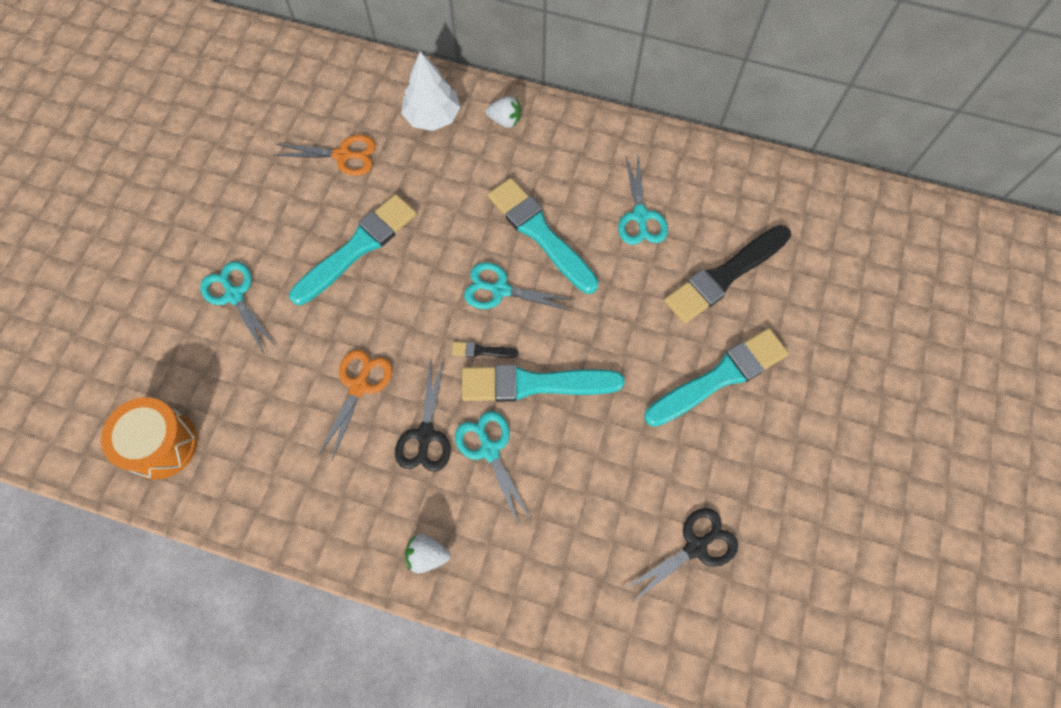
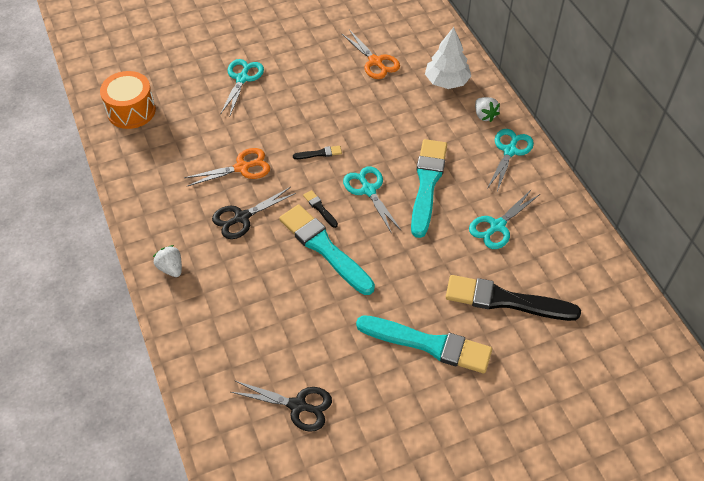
camera: 50 degrees right, 15 degrees down
(358, 248) = (325, 108): turquoise brush -> none
(412, 298) = (319, 153): none -> black brush
(489, 450) = (261, 254): turquoise scissors -> turquoise scissors (509, 151)

